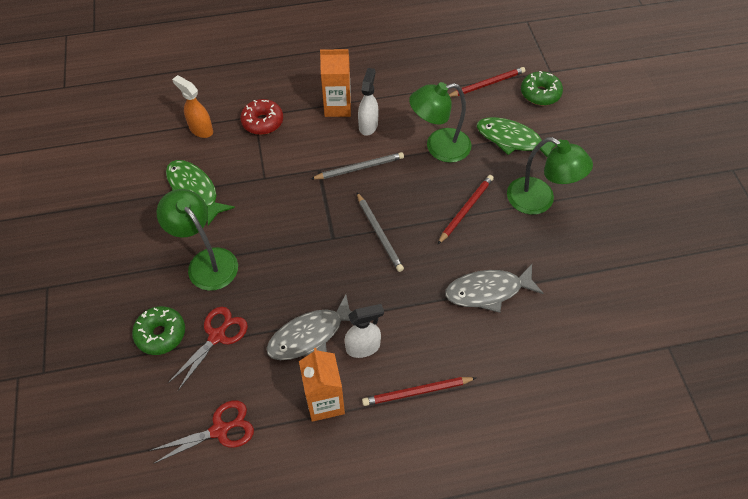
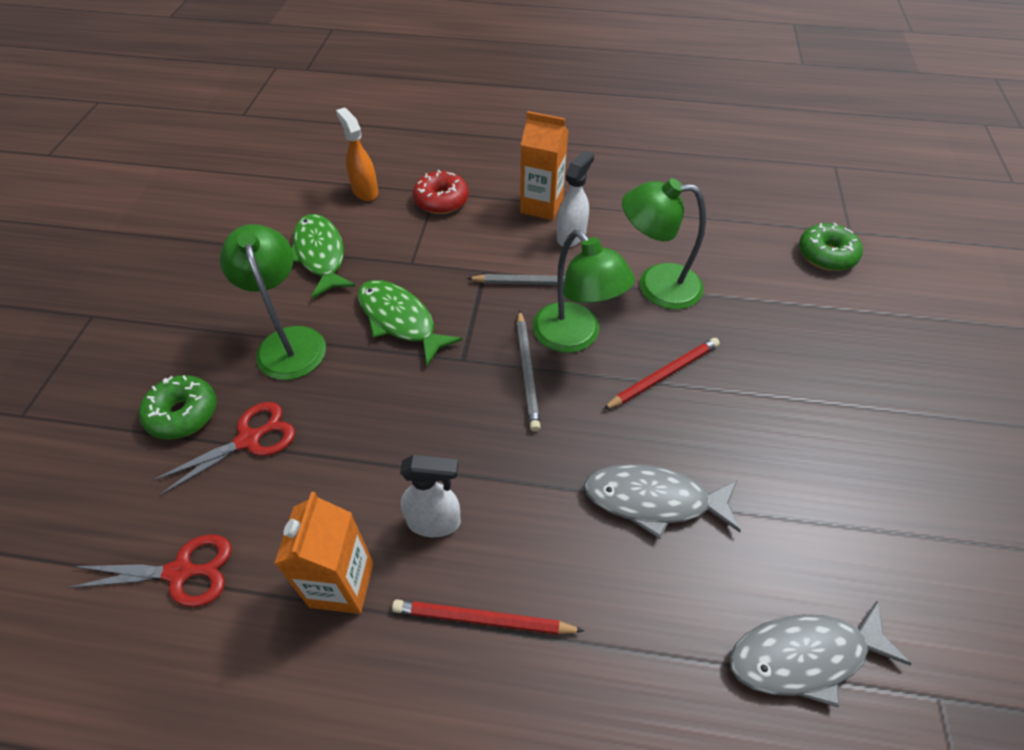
camera: 20 degrees right, 5 degrees down
(310, 335) = (369, 479): grey fish -> grey fish (804, 656)
(487, 84) = (752, 226): red pencil -> none
(512, 140) = (765, 303): green fish -> green fish (400, 320)
(539, 201) = (779, 394): green lamp -> green lamp (575, 337)

